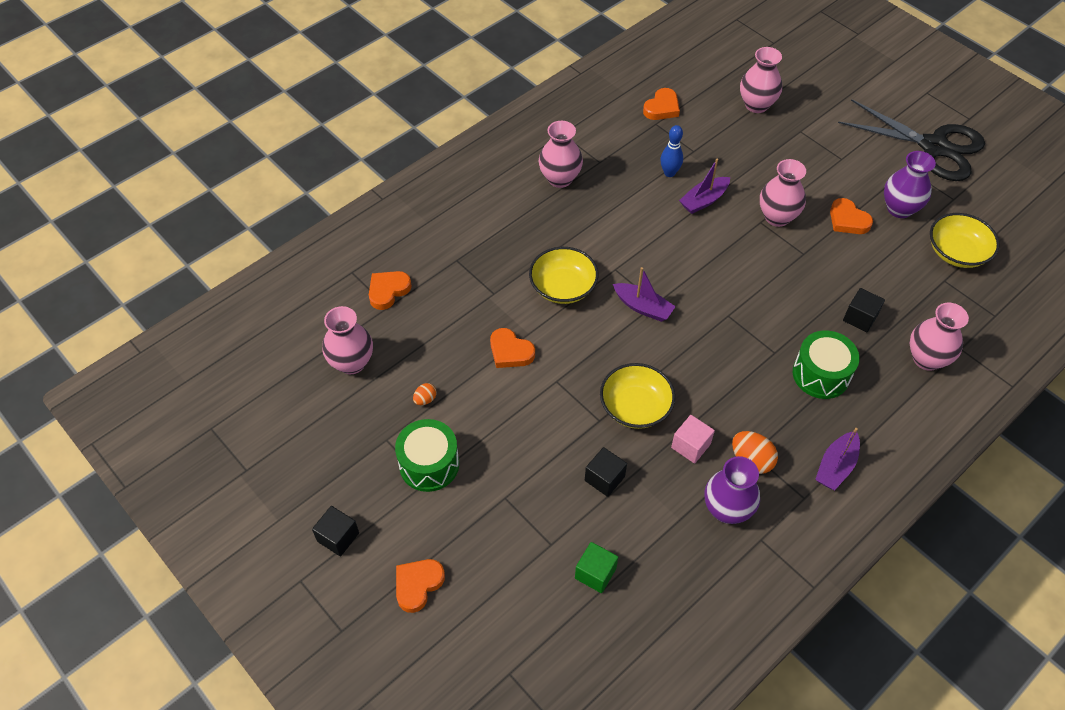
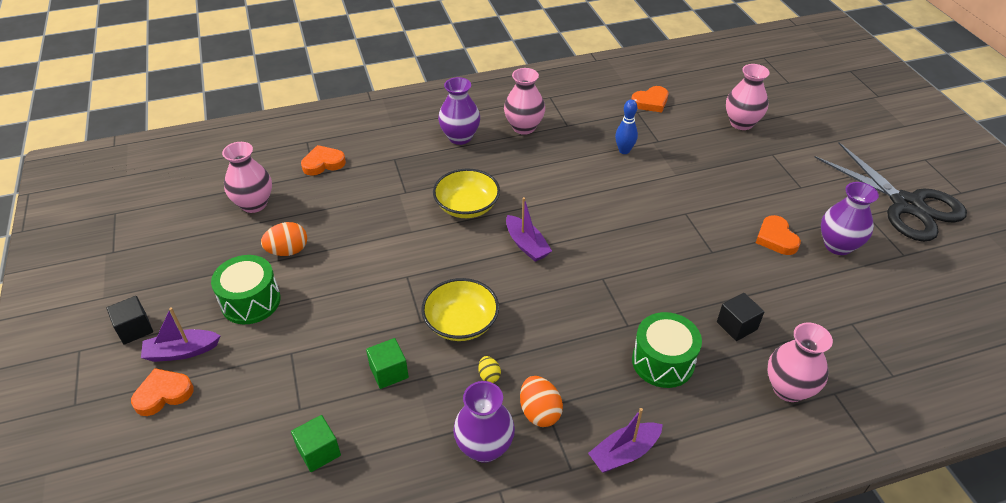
camera: 25 degrees right, 10 degrees down
(425, 399) = (288, 251): orange egg -> orange egg, size x1.78
(505, 212) = (460, 137): none -> purple vase
(510, 351) = (385, 240): orange heart -> none
(604, 478) = (389, 372): black cube -> green cube
(690, 446) = (489, 376): pink cube -> yellow egg
(704, 200) = (642, 180): purple boat -> purple boat (182, 351)
(777, 217) = (704, 214): pink vase -> none
(956, 252) = (880, 303): yellow bowl -> none

